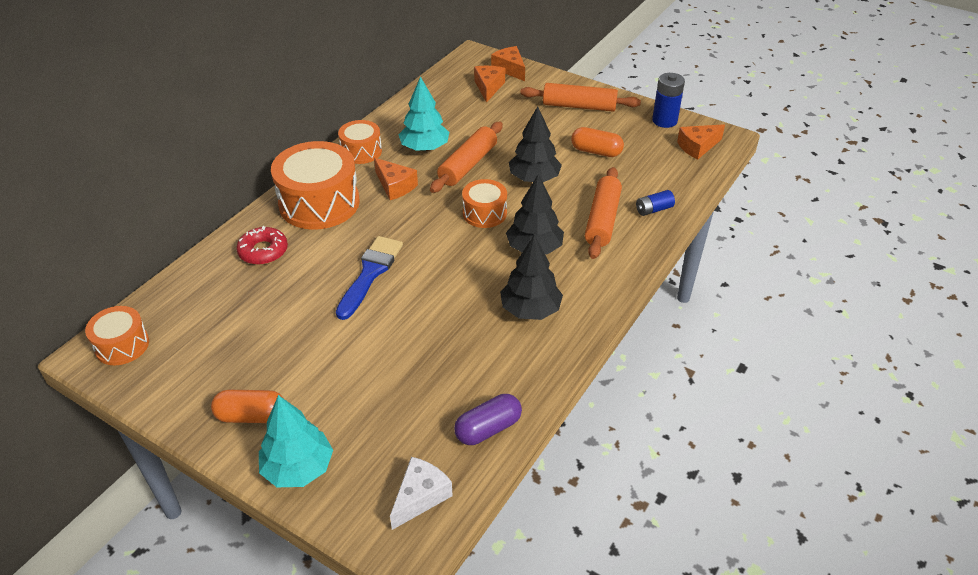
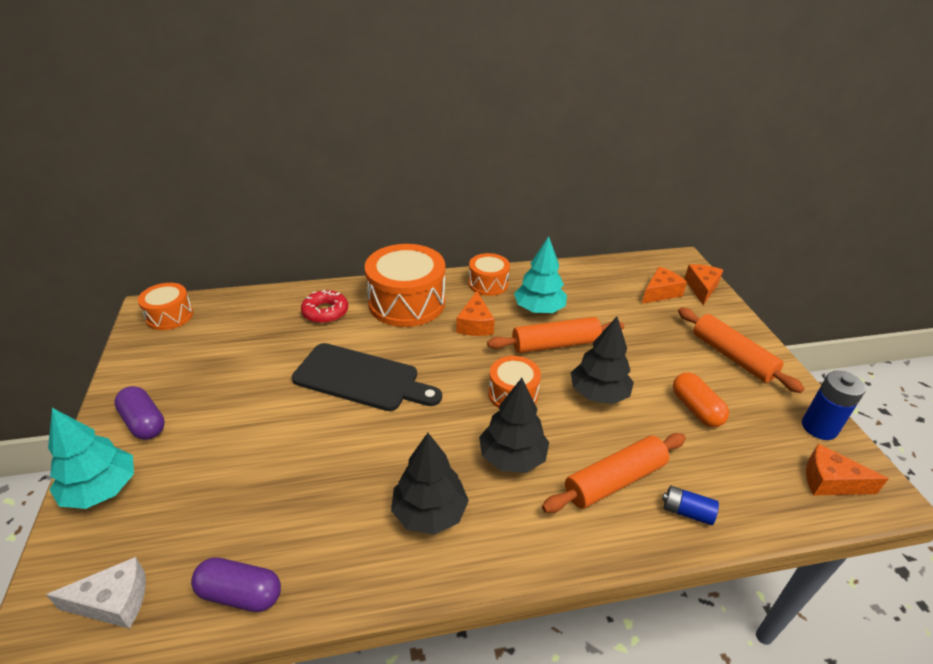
camera: 45 degrees right, 5 degrees down
(251, 416) = (144, 423): orange capsule -> purple capsule
(370, 273) = (361, 378): blue brush -> black cutting board

